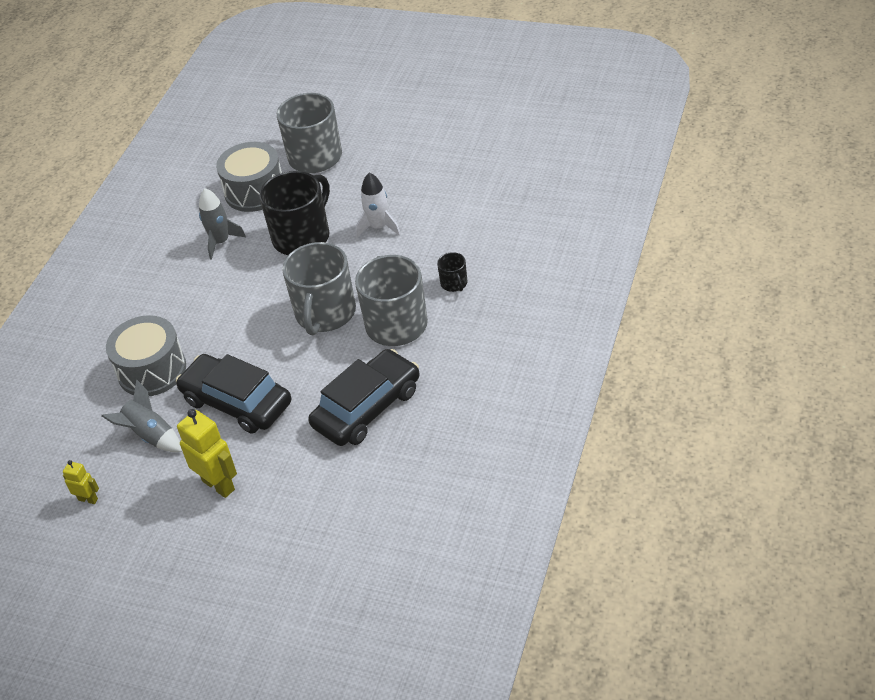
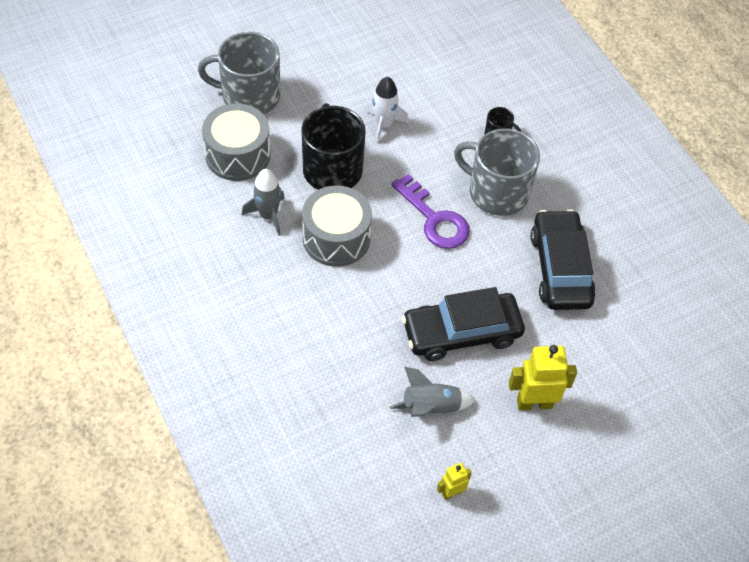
camera: 55 degrees left, 10 degrees up
(152, 370) = (358, 357): grey drum -> grey drum (336, 238)
(325, 313) = (434, 219): grey mug -> purple key

